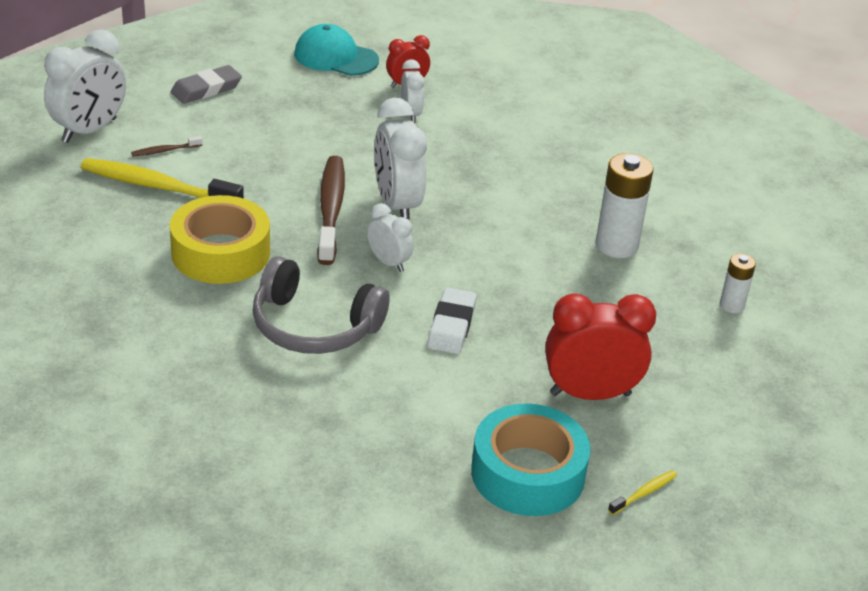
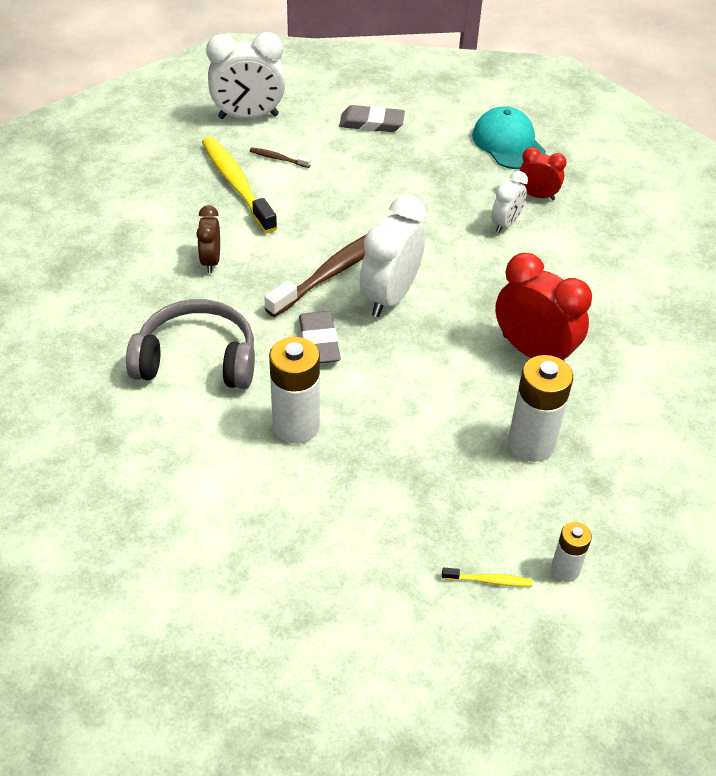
camera: 45 degrees right, 10 degrees up
(220, 253) = (211, 261): yellow tape -> brown clock
(314, 326) = (197, 360): grey headphones -> grey headphones turned 120 degrees clockwise
(388, 263) = (319, 342): white clock -> grey eraser
(451, 326) = (296, 426): white eraser -> white battery
(528, 473) = (185, 592): turquoise tape -> none
(590, 394) = (325, 561): red clock -> red clock (533, 352)
(644, 493) = (250, 682): yellow toothbrush -> yellow toothbrush (489, 580)

